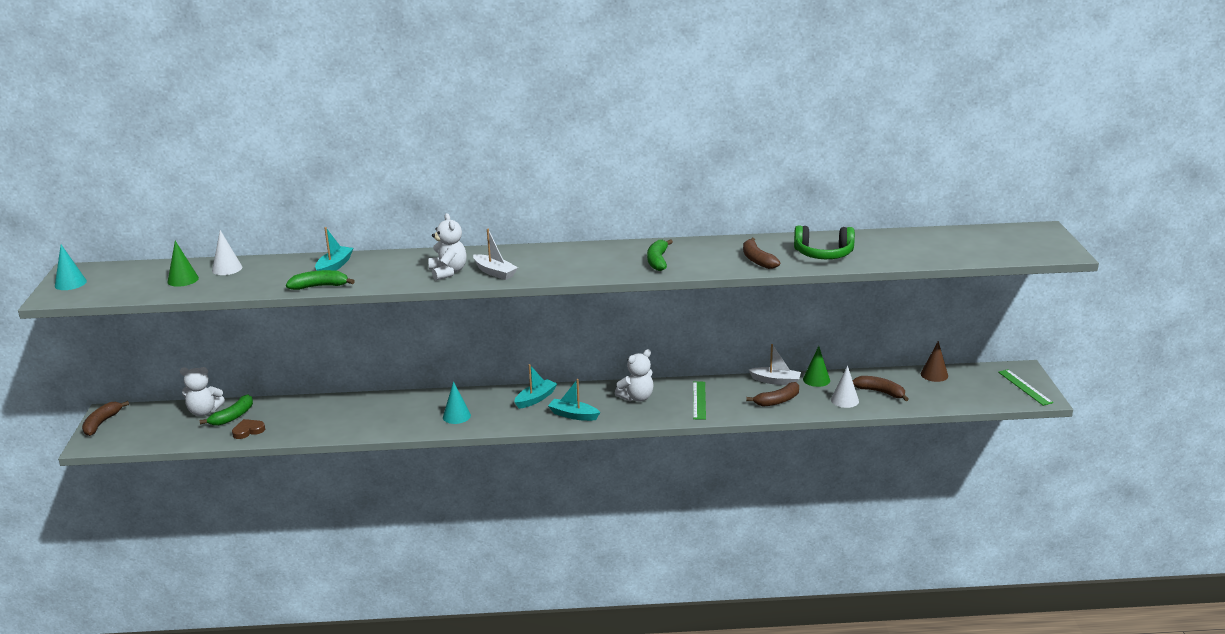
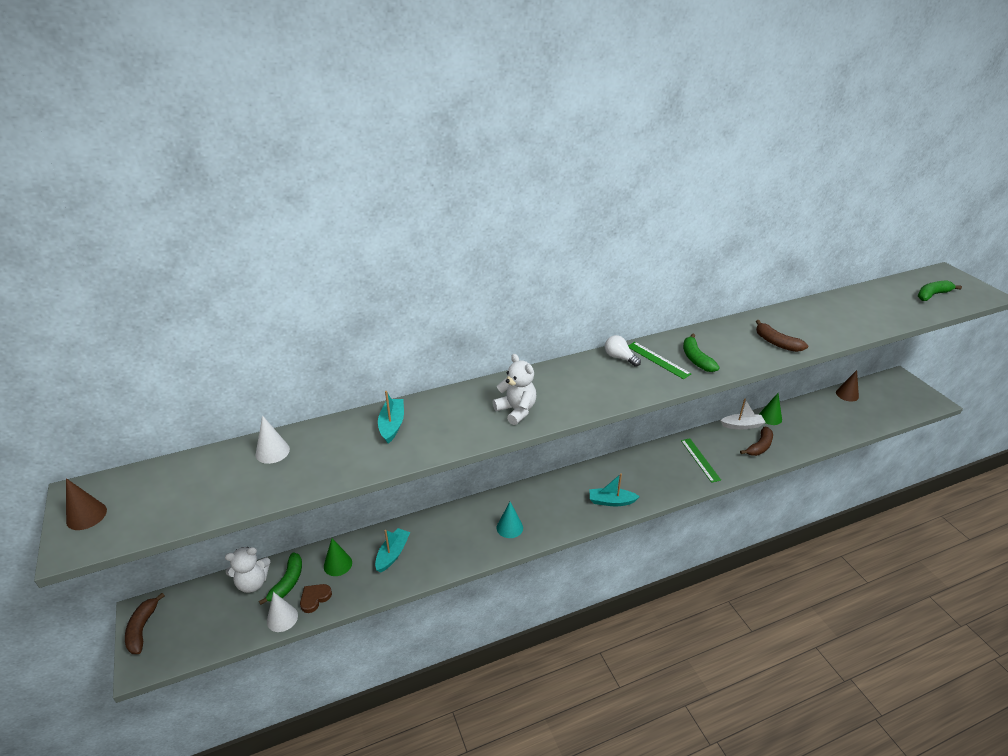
camera: 20 degrees left, 10 degrees up
(70, 283) = (86, 515): turquoise cone -> brown cone
(183, 280) = (230, 480): green cone -> green cone (338, 564)
(319, 286) = (397, 458): green banana -> green banana (932, 295)
(495, 272) = (562, 402): white boat -> none
(535, 399) = (566, 489): turquoise boat -> turquoise boat (392, 554)
(583, 250) = (619, 358): none -> white light bulb
(636, 397) = (649, 468): white teddy bear -> none
(823, 254) = (820, 326): green headphones -> none
(844, 400) = (807, 435): white cone -> white cone (282, 618)
(880, 392) = (825, 420): brown banana -> none
(1025, 387) = (915, 394): green ruler -> green ruler (658, 360)

